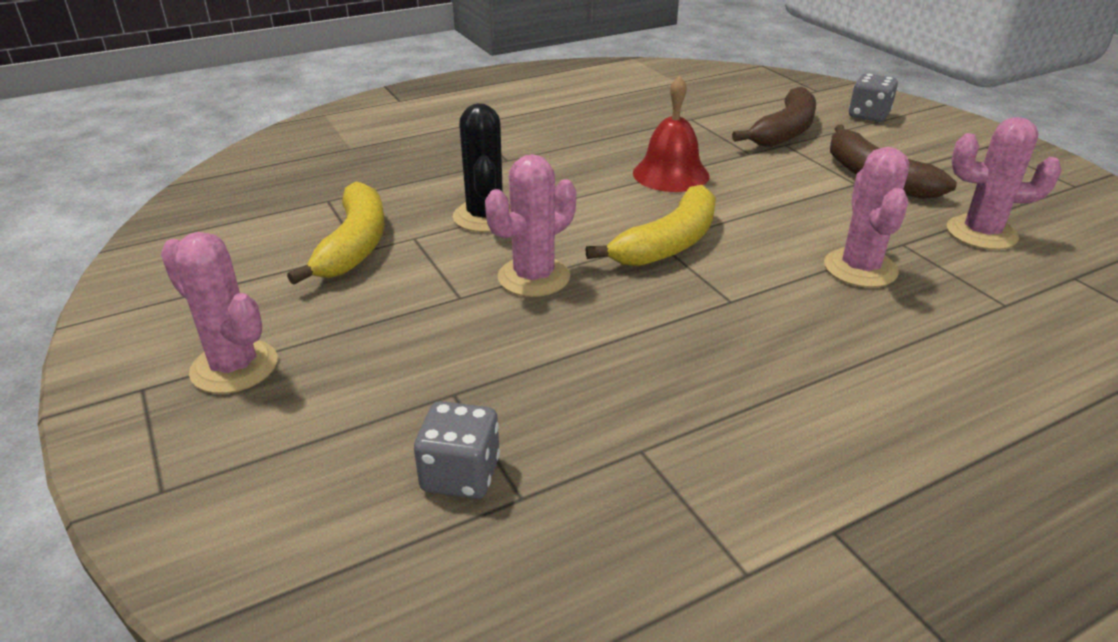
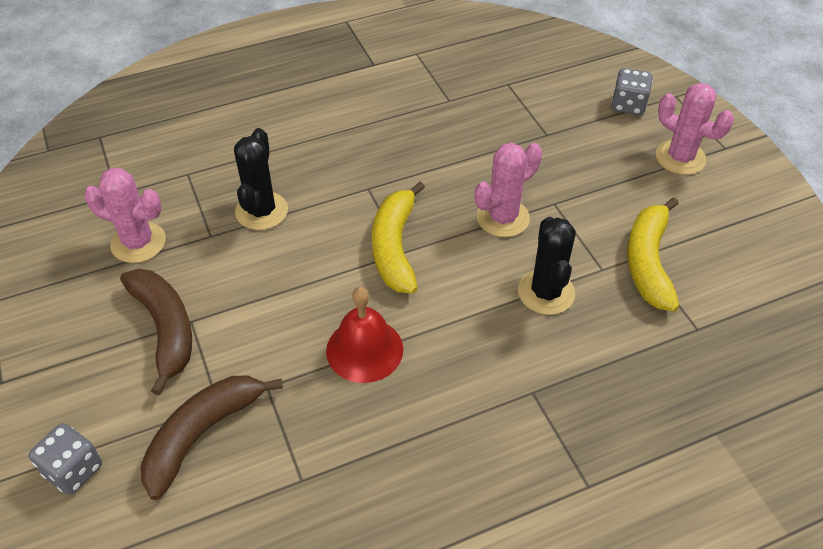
camera: 175 degrees left, 15 degrees up
(460, 475) = (537, 94): grey dice -> grey dice (628, 105)
(668, 243) = (395, 247): yellow banana -> yellow banana turned 45 degrees counterclockwise
(860, 268) = (261, 211): pink cactus -> black cactus

